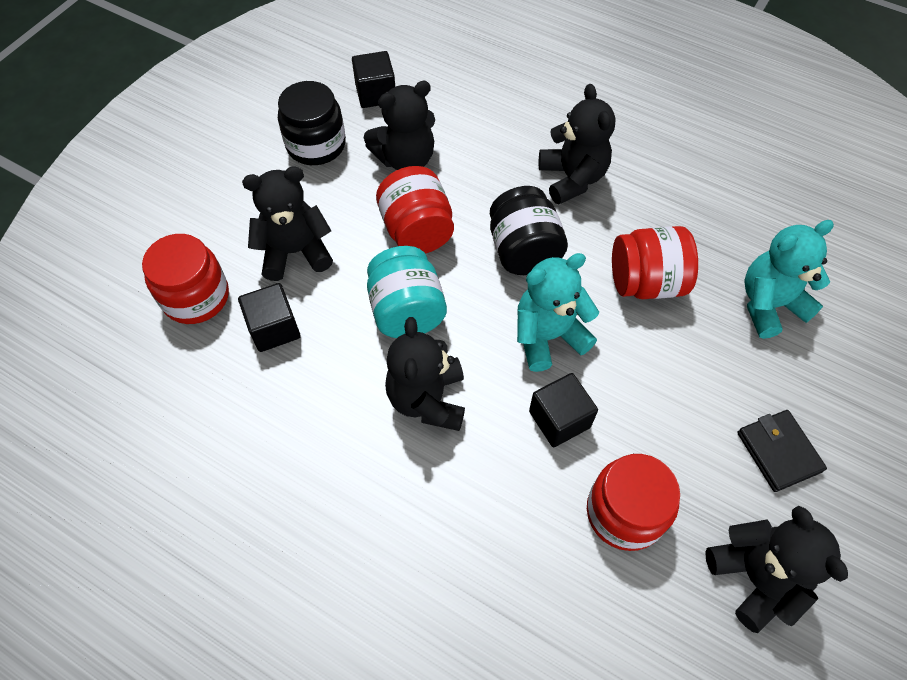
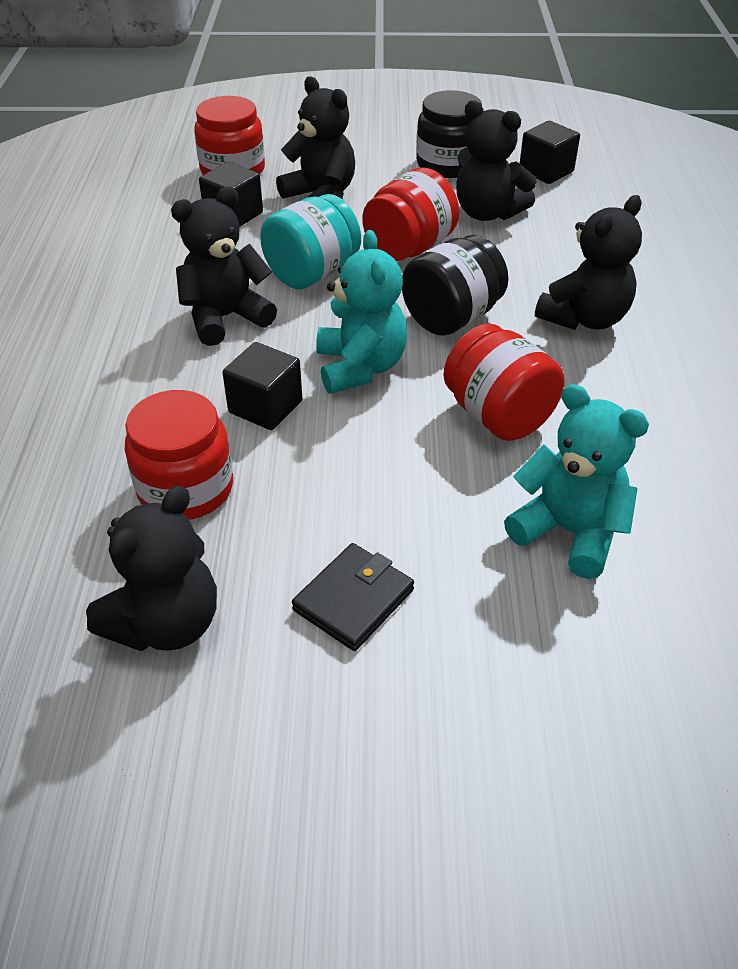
camera: 60 degrees right, 15 degrees down
(548, 336) = (360, 367): turquoise teddy bear -> turquoise teddy bear turned 45 degrees clockwise

